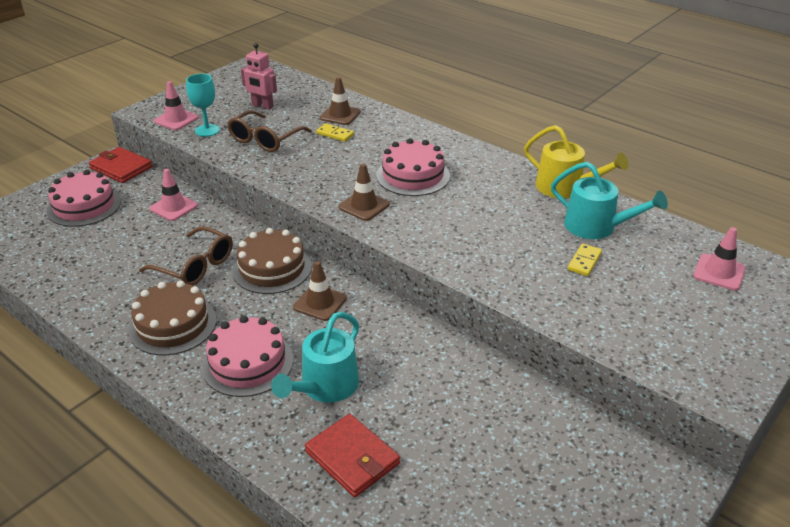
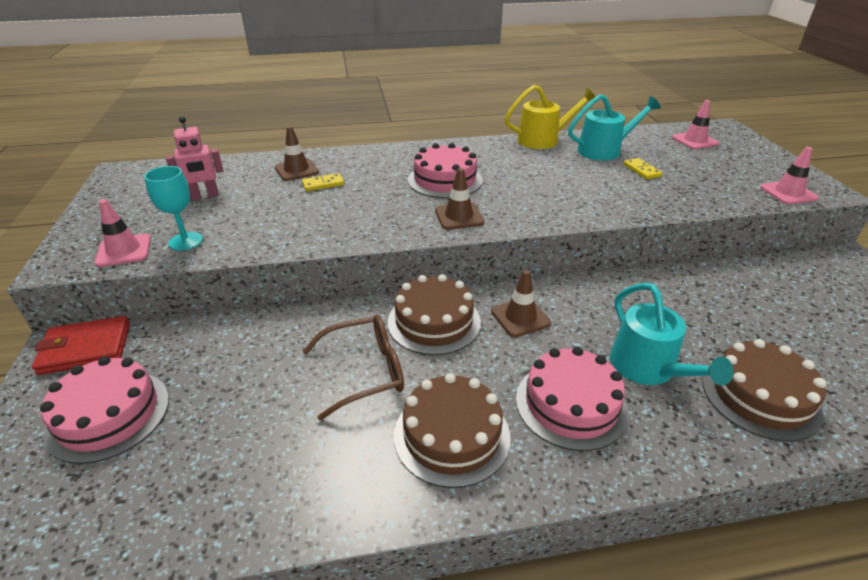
camera: 50 degrees left, 0 degrees up
(174, 207) = (234, 341): pink traffic cone -> pink traffic cone (788, 193)
(265, 139) = (267, 218): brown glasses -> none
(352, 457) = (760, 396): red wallet -> brown cake

